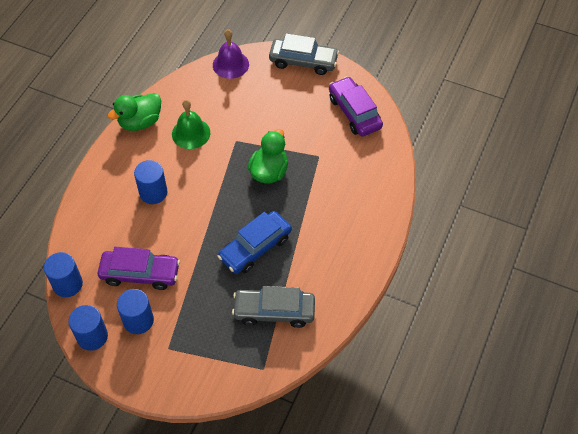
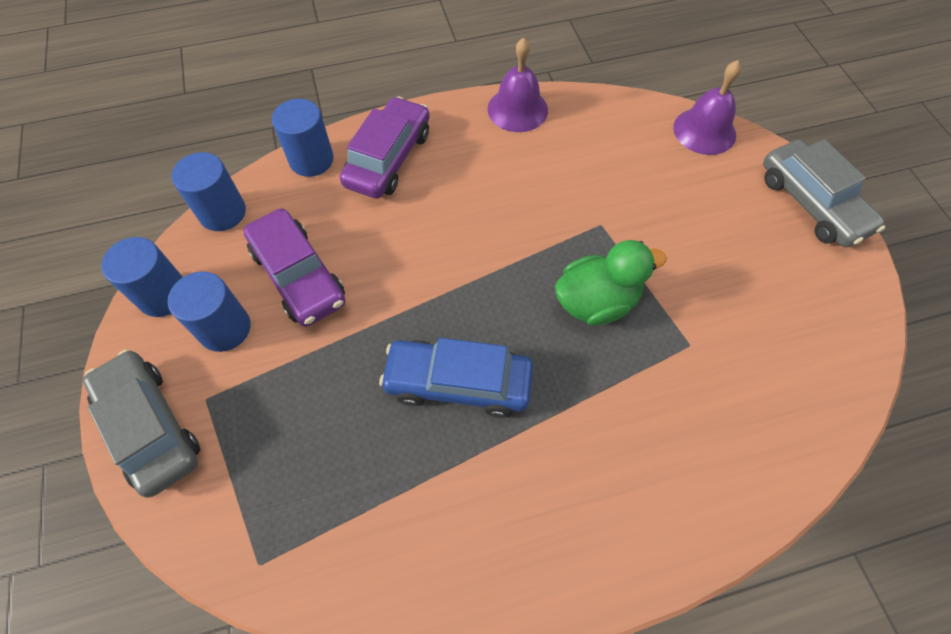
camera: 50 degrees right, 5 degrees up
(140, 122) = (517, 109): green duck -> purple bell
(153, 192) = (431, 198): blue cylinder -> blue cylinder (311, 160)
(191, 133) = (558, 169): green bell -> none
(274, 311) = (372, 498): grey car -> grey car (150, 427)
(354, 112) = (815, 333): purple car -> purple car (388, 158)

